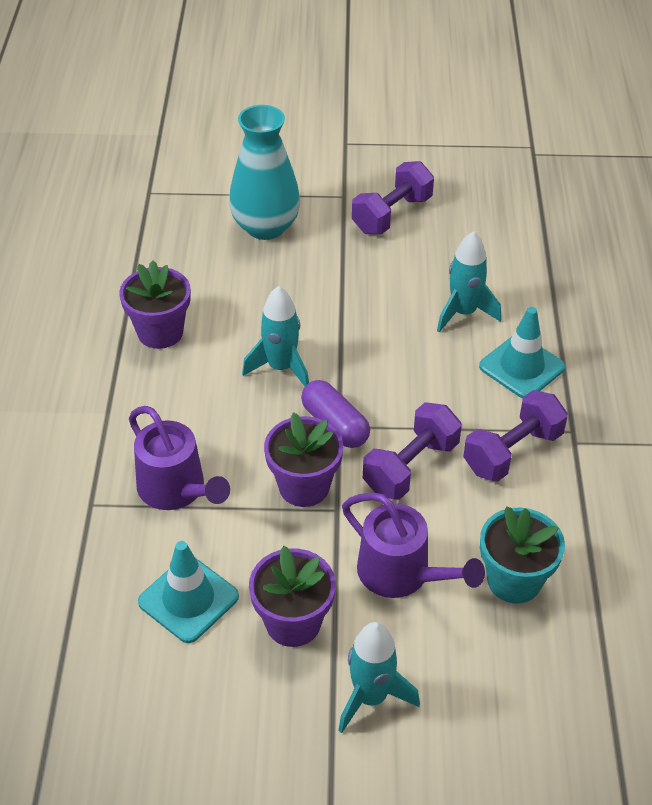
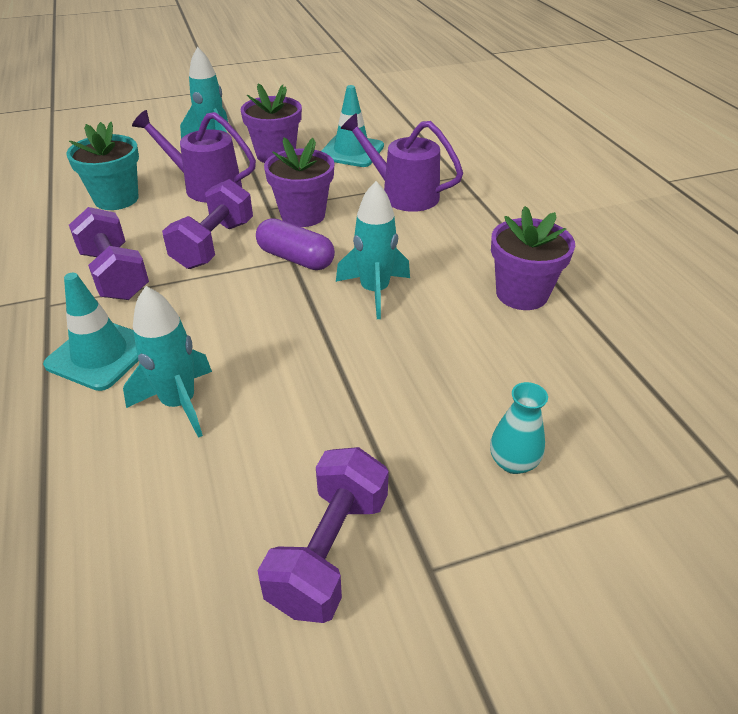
camera: 160 degrees right, 5 degrees down
(265, 227) = (513, 462): turquoise vase -> turquoise vase, size x0.47
(512, 452) = (115, 274): purple dumbbell -> purple dumbbell turned 60 degrees counterclockwise

